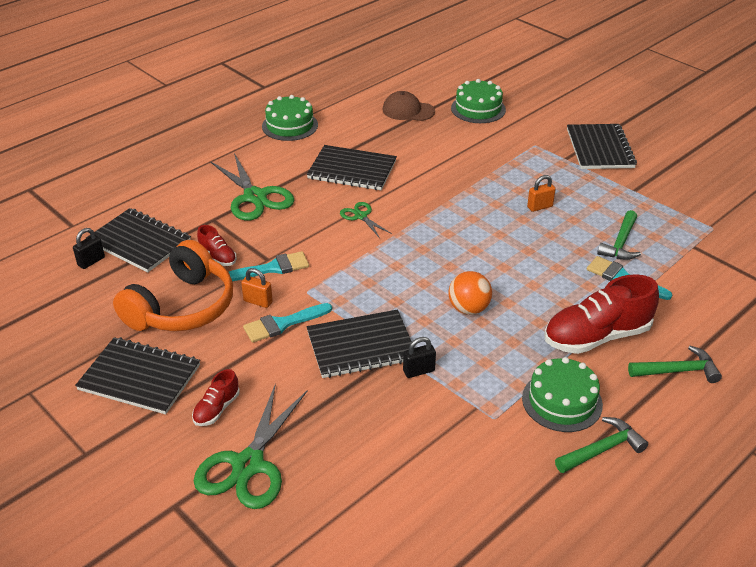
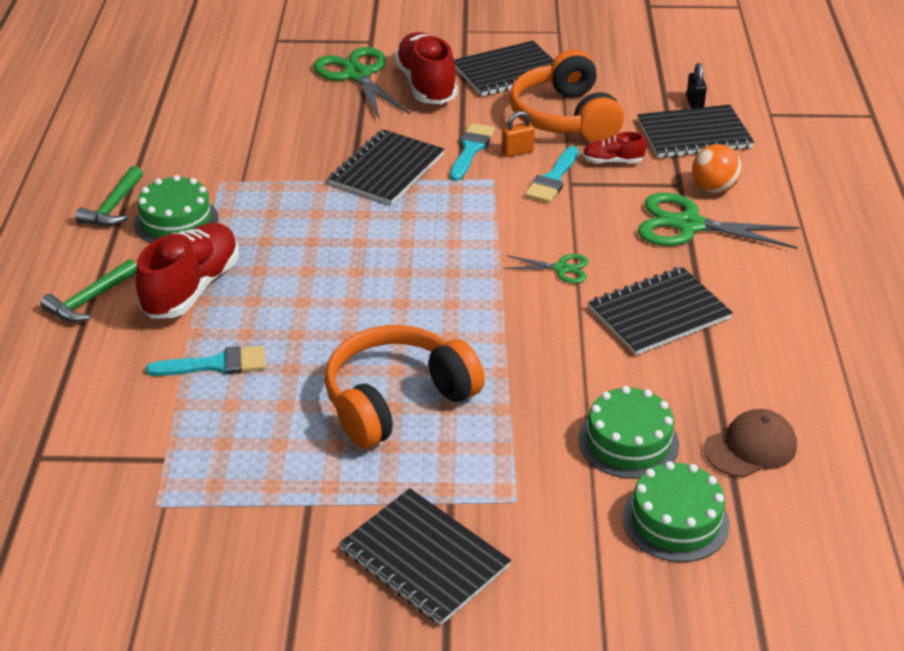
camera: 135 degrees right, 0 degrees up
(217, 409) = (426, 85): red shoe -> red shoe, size x2.04
(290, 125) = (826, 325): green cake -> green cake (628, 442)
(418, 371) = (317, 179): black padlock -> none
(468, 309) = (337, 245): orange ball -> orange ball (713, 188)
(539, 207) = (397, 400): orange padlock -> orange headphones
(620, 243) = (255, 408): green hammer -> none

